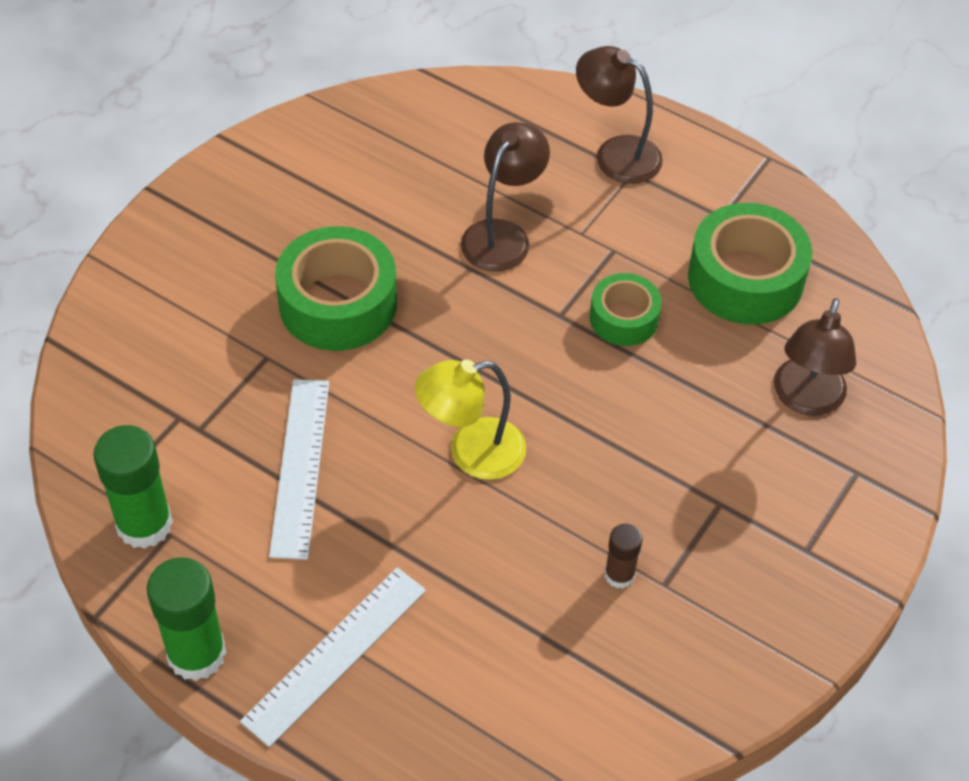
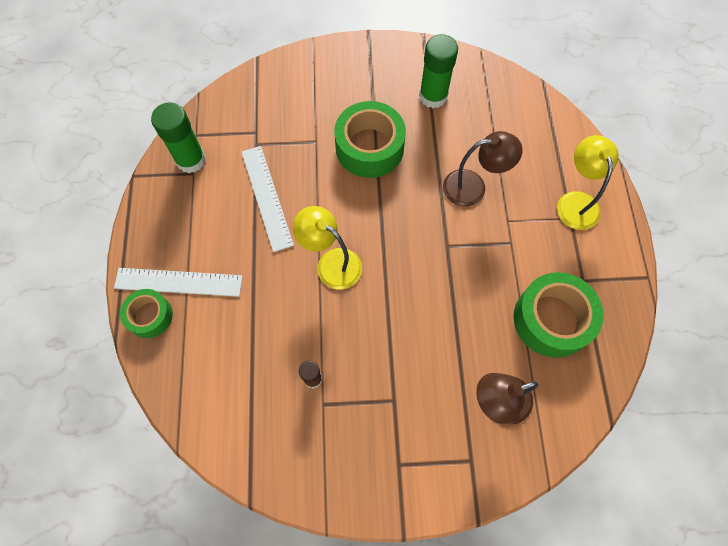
camera: 55 degrees right, 15 degrees up
(196, 654) = (141, 227): green glue stick -> green glue stick (433, 96)
(300, 467) = (267, 197): white ruler -> white ruler turned 75 degrees counterclockwise
(616, 154) = (576, 202): brown lamp -> yellow lamp
(624, 318) = (471, 277): green tape -> green tape (150, 316)

